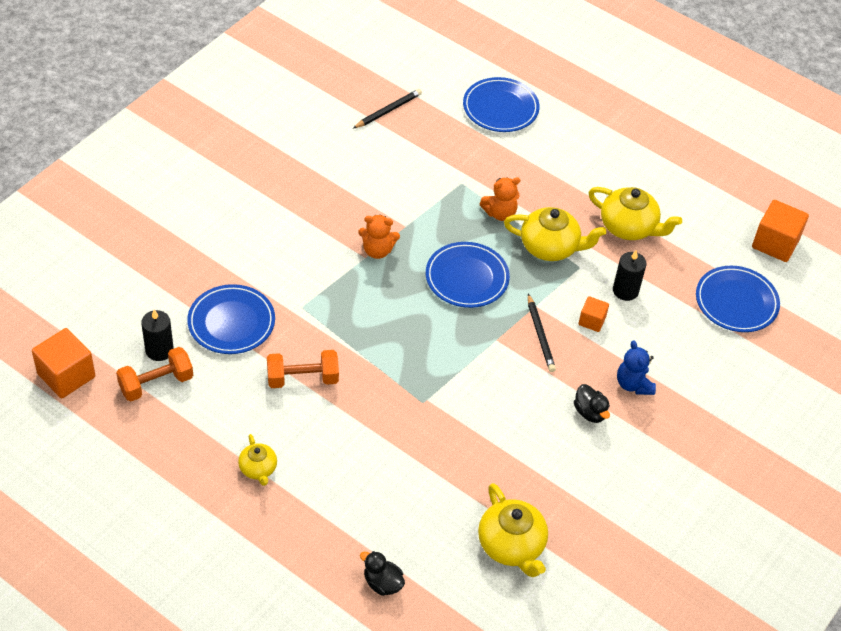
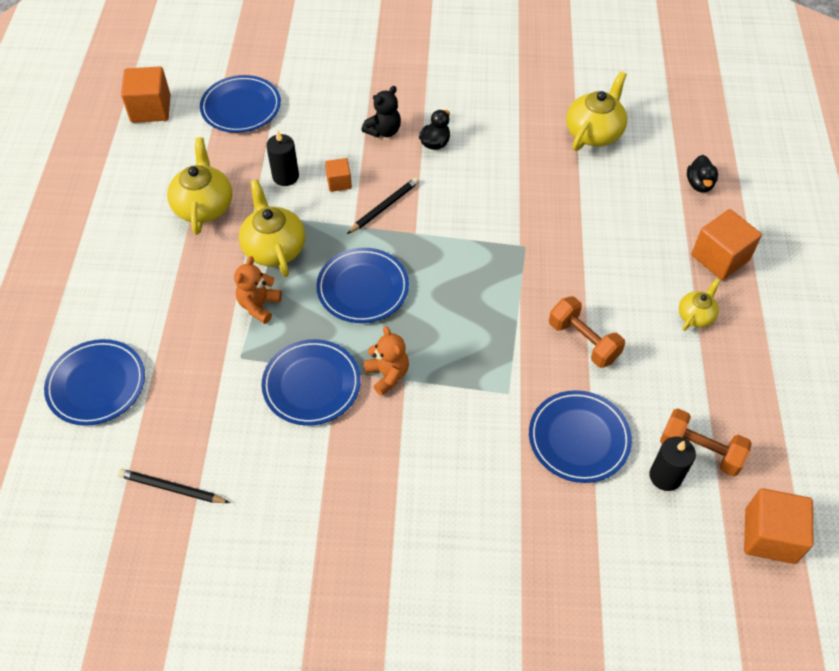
camera: 120 degrees left, 5 degrees up
(294, 532) = (720, 258): none -> orange cube
(406, 208) = (311, 384): none -> blue plate
(500, 213) = (259, 306): orange teddy bear -> orange teddy bear turned 105 degrees counterclockwise
(633, 384) = (383, 131): blue teddy bear -> black teddy bear

